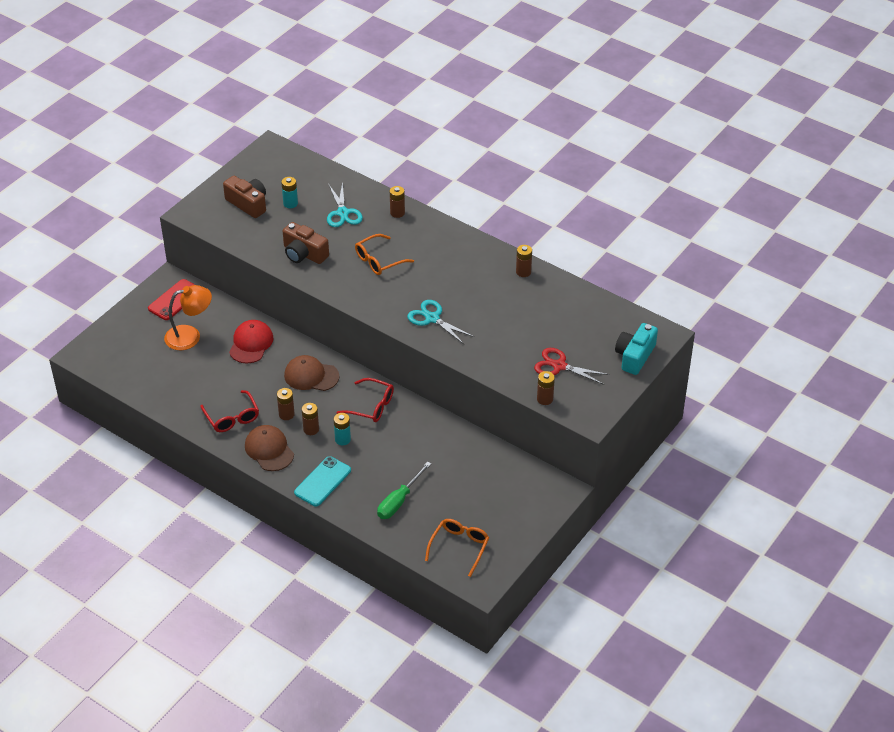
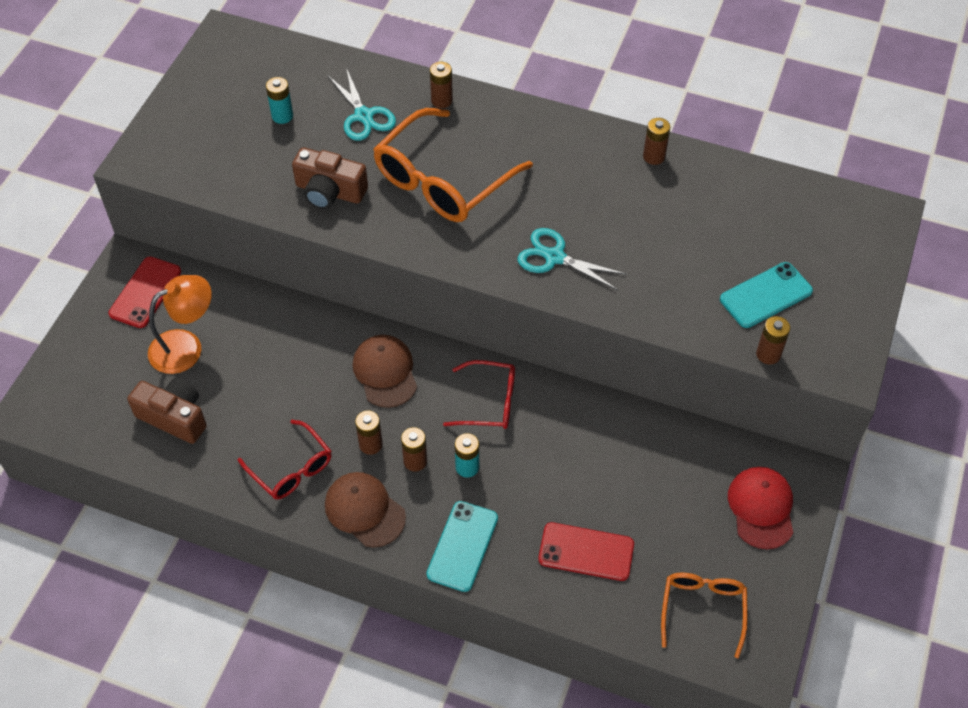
camera: 15 degrees left, 10 degrees up
(248, 204) = (220, 128): brown camera -> brown camera (174, 417)
(251, 343) = (280, 339): red cap -> red cap (761, 508)
(311, 376) = (385, 372): brown cap -> brown cap turned 75 degrees clockwise
(379, 260) = (443, 180): orange glasses -> orange glasses, size x1.76
(399, 501) = (586, 552): green screwdriver -> red phone
(559, 366) = (765, 295): red scissors -> turquoise phone
(634, 356) = (862, 256): turquoise camera -> none

